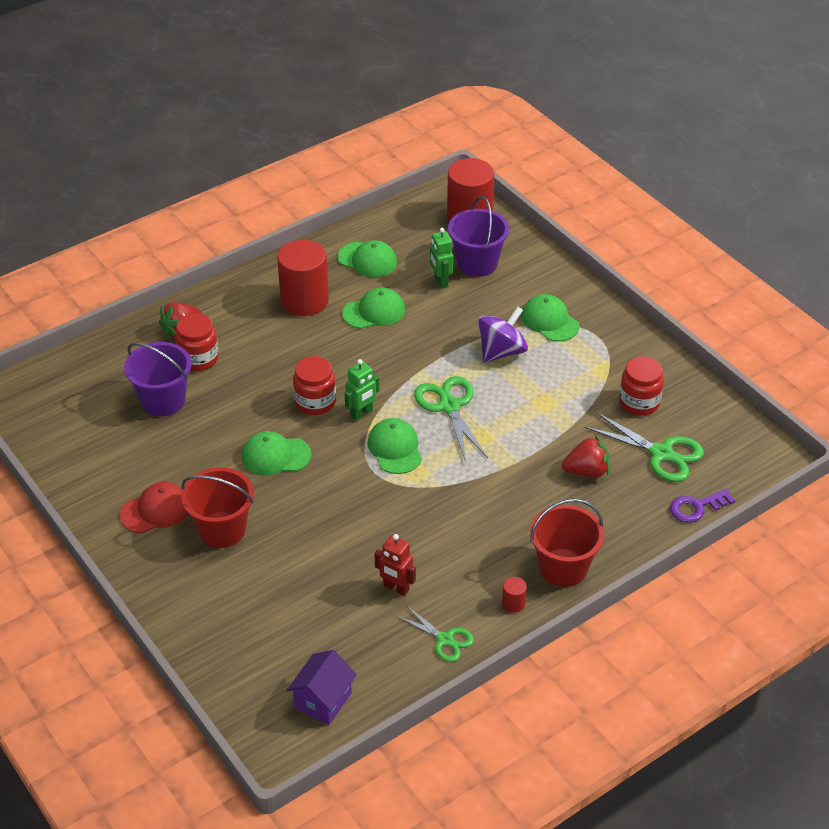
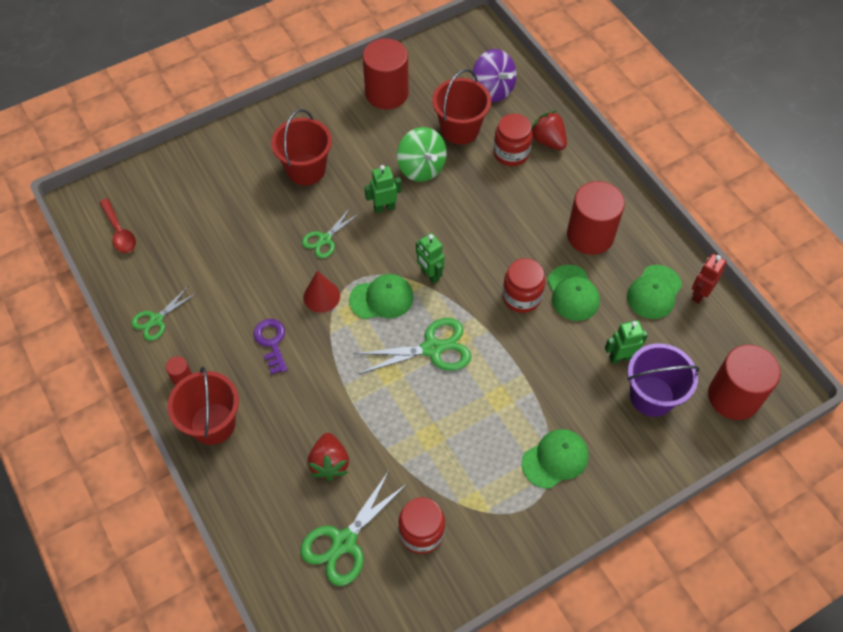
camera: 95 degrees right, 15 degrees up
(104, 467) = (386, 93): none -> red cylinder
(156, 510) = (334, 127): red cap -> none
(163, 400) = (460, 129): purple bucket -> red bucket
(219, 429) = (421, 168): none -> green spinning top
(275, 456) = (384, 207): green cap -> green robot
(315, 402) = (448, 239): red jar -> red jar (521, 297)
(322, 502) = (324, 239): none -> green scissors
(323, 700) = (119, 232): purple house -> red spoon
(396, 588) = (218, 288): red robot -> red robot (699, 294)
(397, 497) = (321, 296): none -> red cone
(501, 351) = (508, 404): purple spinning top -> purple spinning top (493, 89)
(696, 507) = (264, 563): purple key -> purple key (271, 342)

